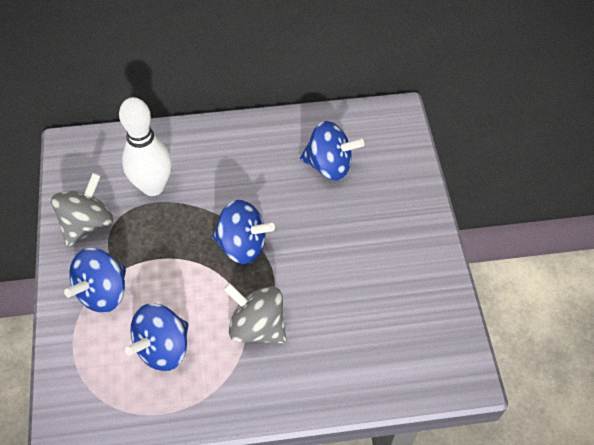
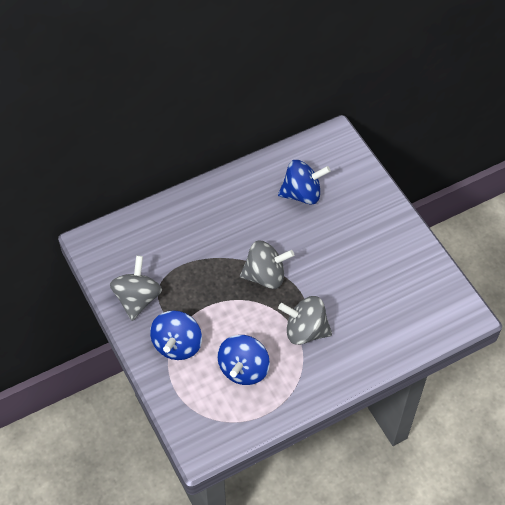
camera: 20 degrees left, 0 degrees up
(153, 186) = (173, 253): white bowling pin -> none
(242, 245) = (265, 276): blue spinning top -> grey spinning top

